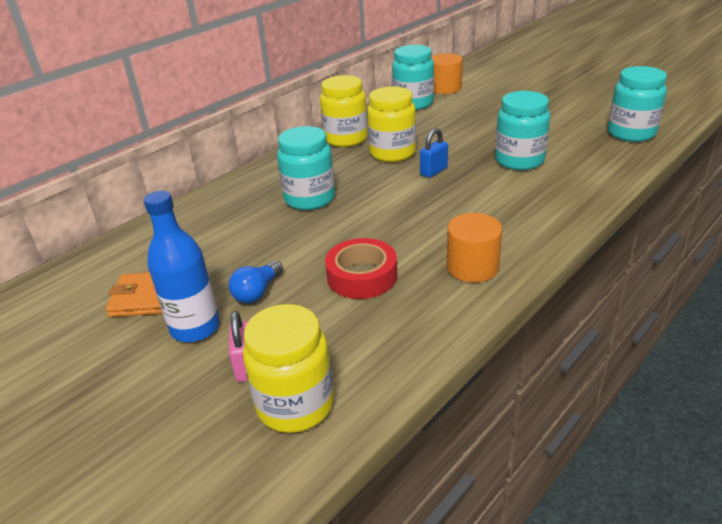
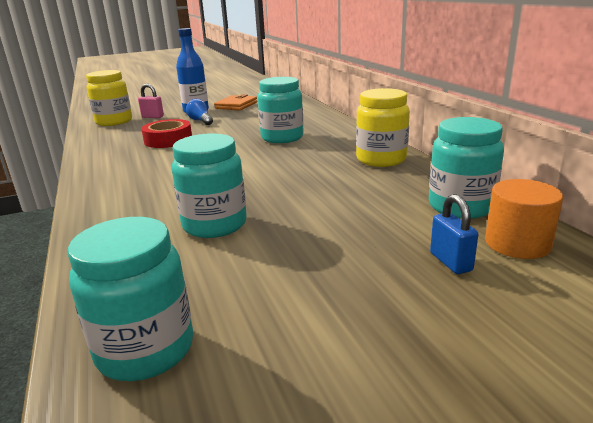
camera: 115 degrees right, 10 degrees down
(392, 153) = (322, 172): yellow jar -> none
(433, 171) = (259, 181): blue padlock -> blue padlock (450, 262)
(472, 267) = (116, 165): orange cylinder -> none

